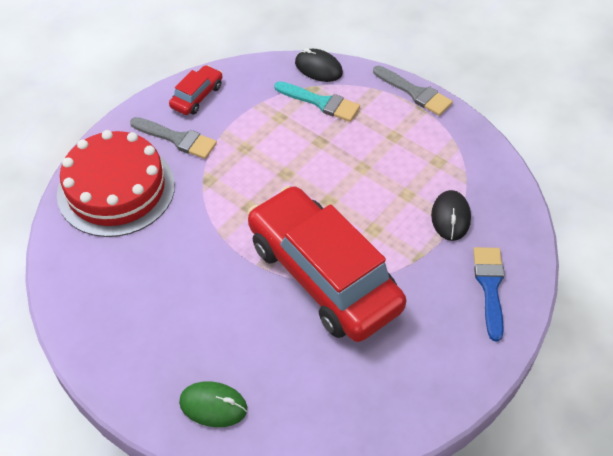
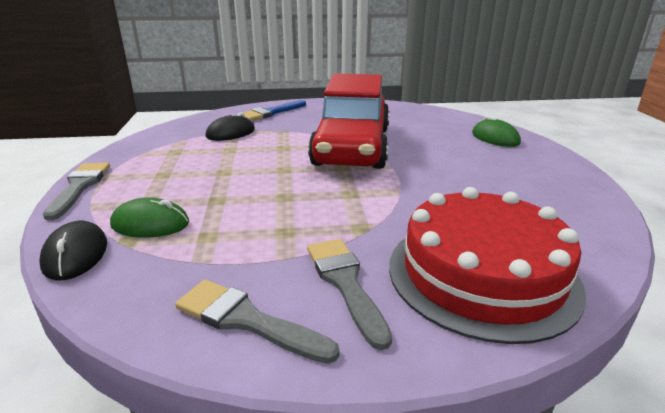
camera: 135 degrees left, 25 degrees down
(197, 96) = (246, 320): red car -> grey brush
(321, 102) = (150, 224): turquoise brush -> green mouse

